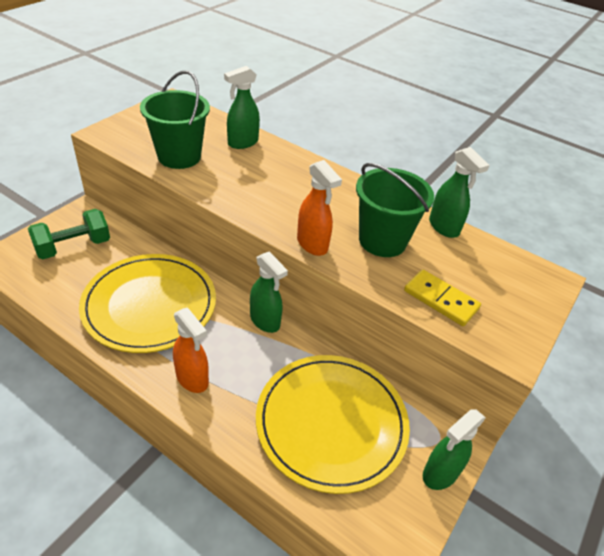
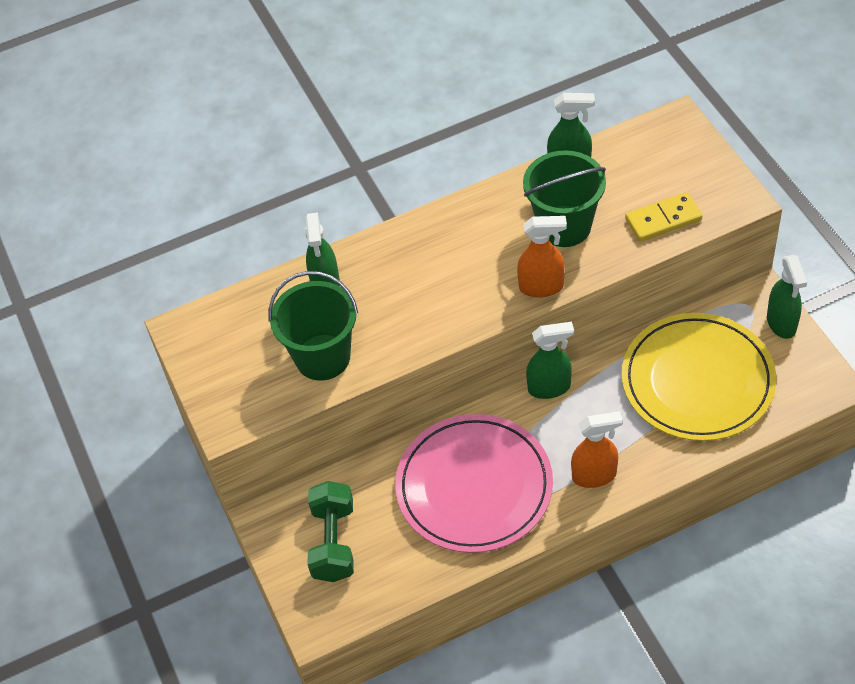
camera: 50 degrees left, 10 degrees up
(150, 305) = (474, 486): yellow plate -> pink plate

